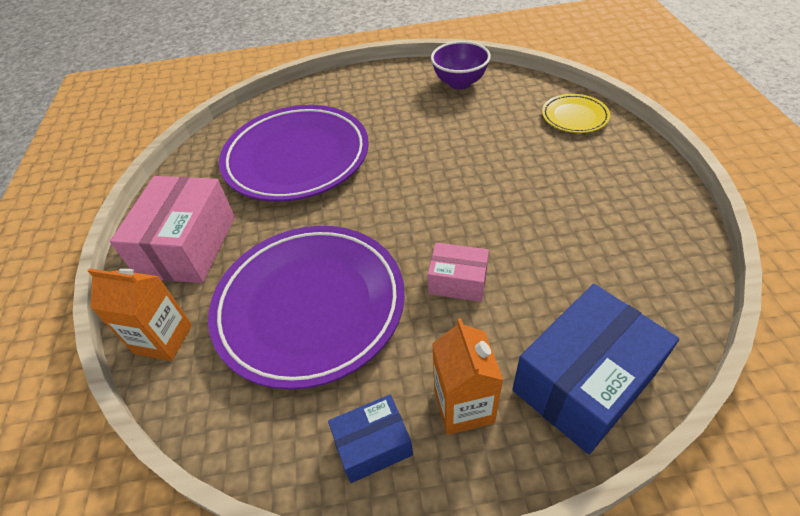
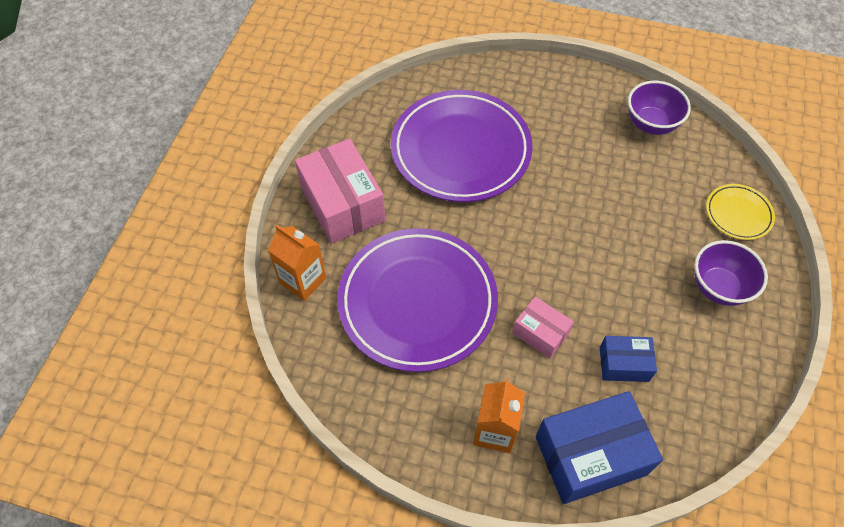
camera: 20 degrees right, 10 degrees up
(188, 246) = (342, 204): pink box -> pink box turned 60 degrees counterclockwise
(373, 445) = (420, 428): blue box -> blue box (624, 364)
(598, 175) = (718, 287): none -> purple bowl

